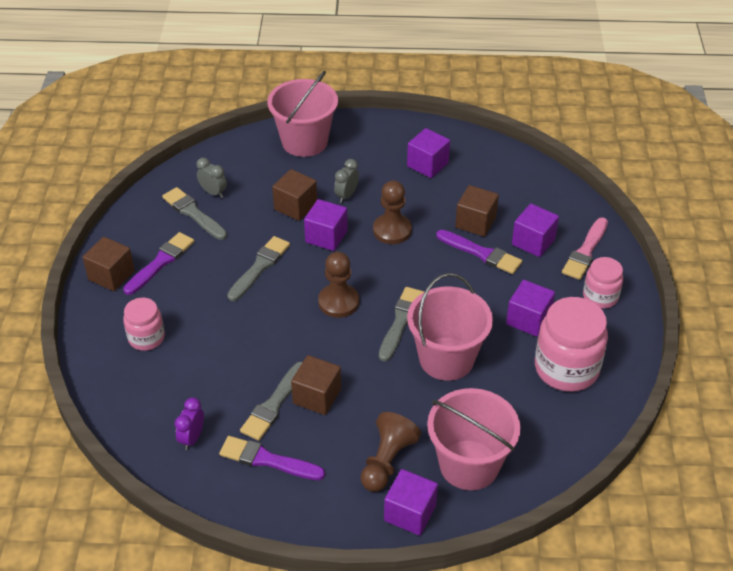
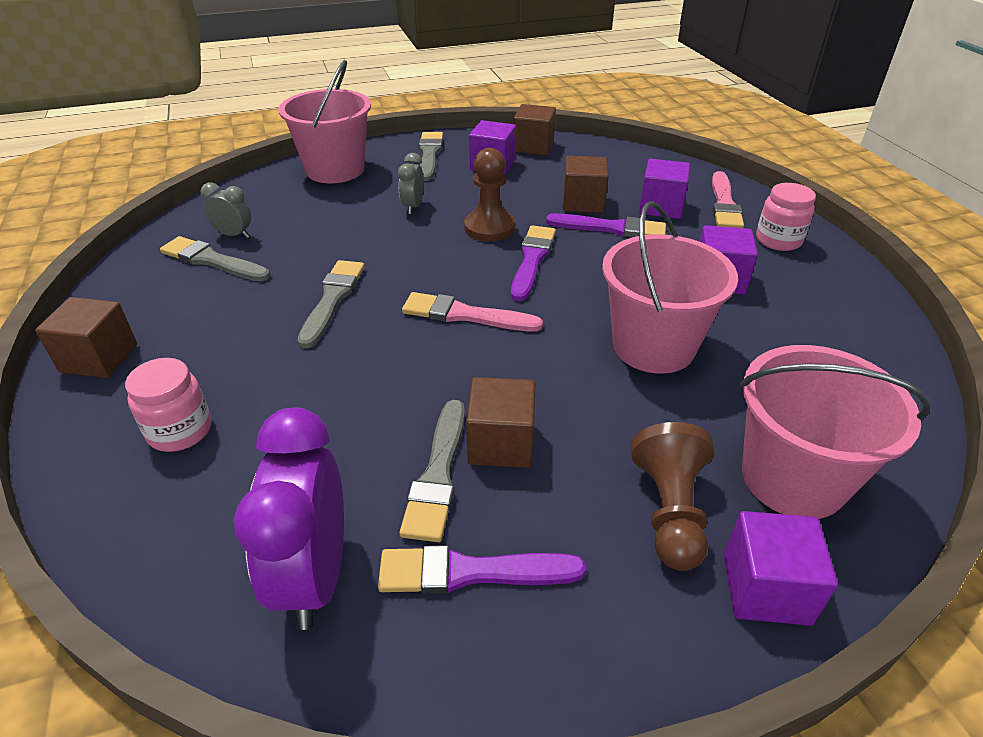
camera: 20 degrees left, 5 degrees down
(161, 262) = (178, 324): purple brush -> purple brush (532, 260)
(192, 438) = (315, 575): purple clock -> purple clock, size x1.98
(295, 206) = (353, 228): brown cube -> brown cube (533, 146)
(326, 236) = (409, 249): purple cube -> none
(338, 302) = (465, 315): brown pawn -> pink brush
(401, 321) = (563, 317): grey brush -> grey brush (429, 155)
(566, 368) = (809, 320): pink jar -> none

